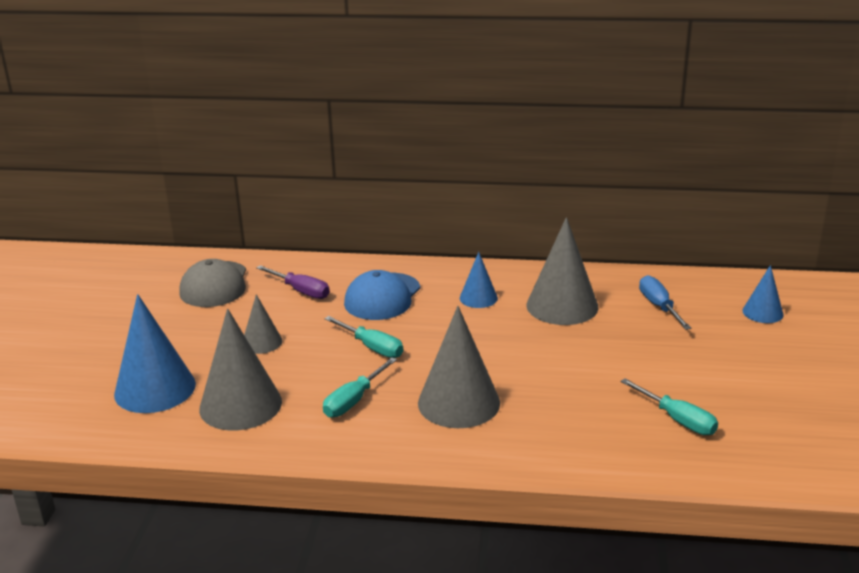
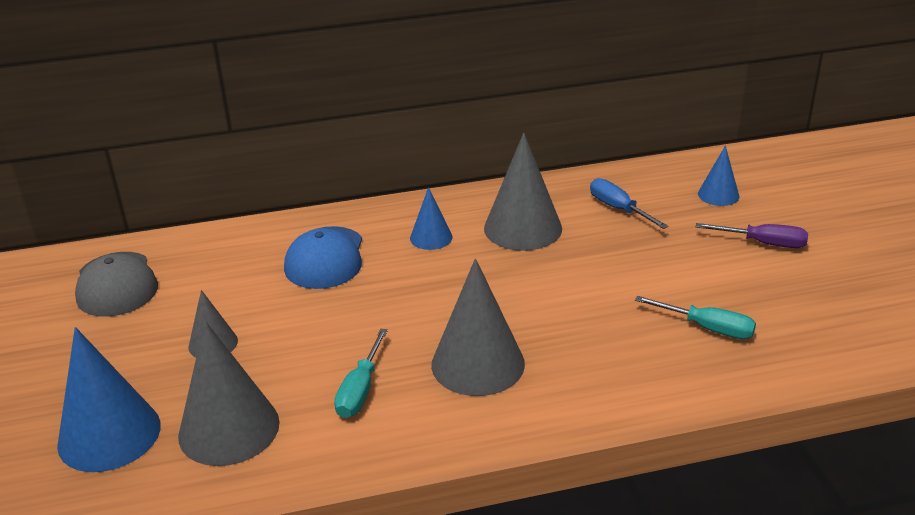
camera: 20 degrees left, 5 degrees up
(301, 291) = (226, 270): purple screwdriver -> purple screwdriver (763, 243)
(372, 347) = (346, 320): turquoise screwdriver -> none

